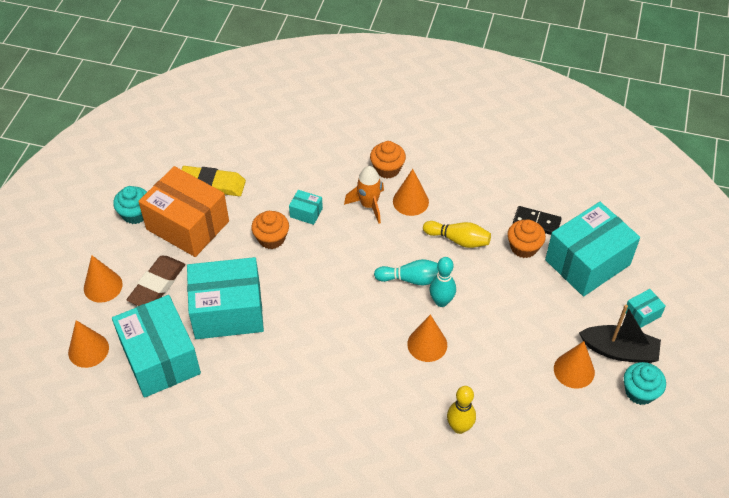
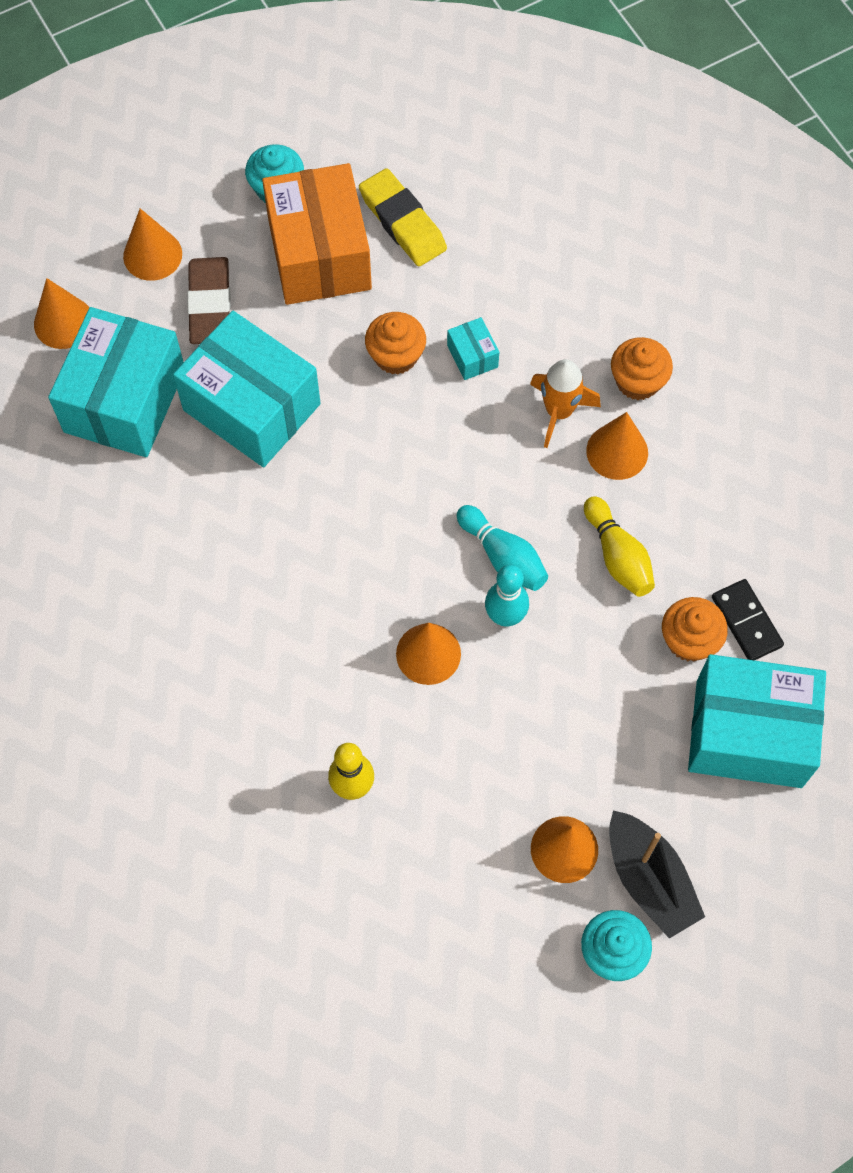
camera: 45 degrees right, 15 degrees up
(157, 285) = (210, 305): brown eraser -> brown eraser turned 75 degrees counterclockwise
(642, 314) = (737, 863): turquoise box -> none

